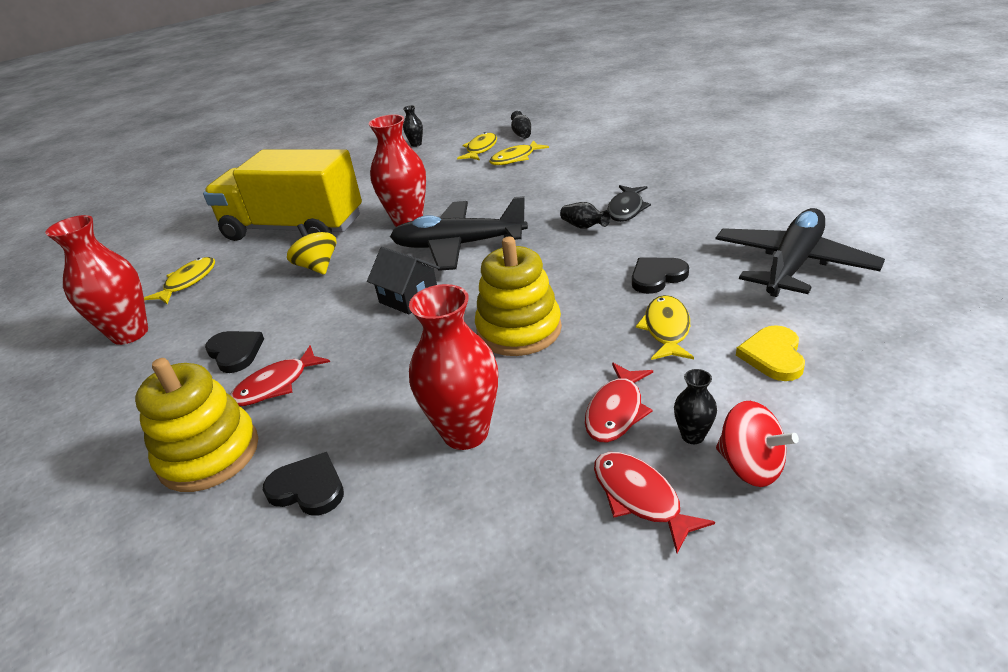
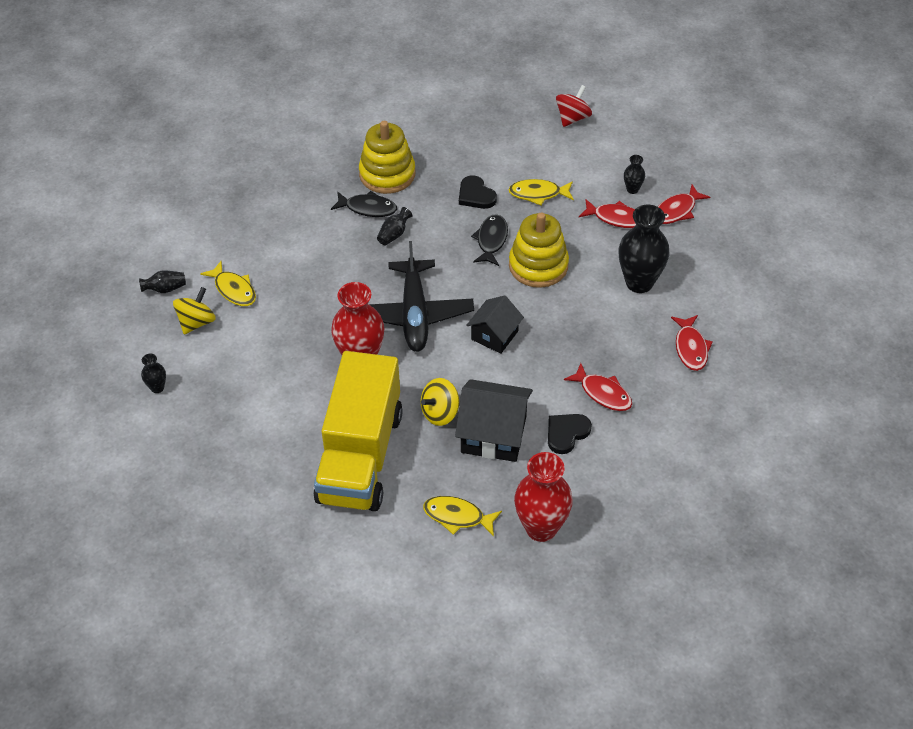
camera: 100 degrees left, 15 degrees up
(209, 454) = (671, 409): yellow stacking toy -> yellow stacking toy (387, 174)
(269, 300) = (493, 434): none -> black house
(308, 488) = (691, 348): black heart -> red fish
(465, 432) = (639, 282): red vase -> black vase
(480, 149) = (196, 322): yellow fish -> yellow spinning top
(570, 291) = (491, 240): none -> black fish
(750, 466) = (651, 171): red spinning top -> red spinning top (572, 118)
(773, 356) = (564, 152): yellow heart -> none
(792, 264) = (465, 130): black plane -> none

